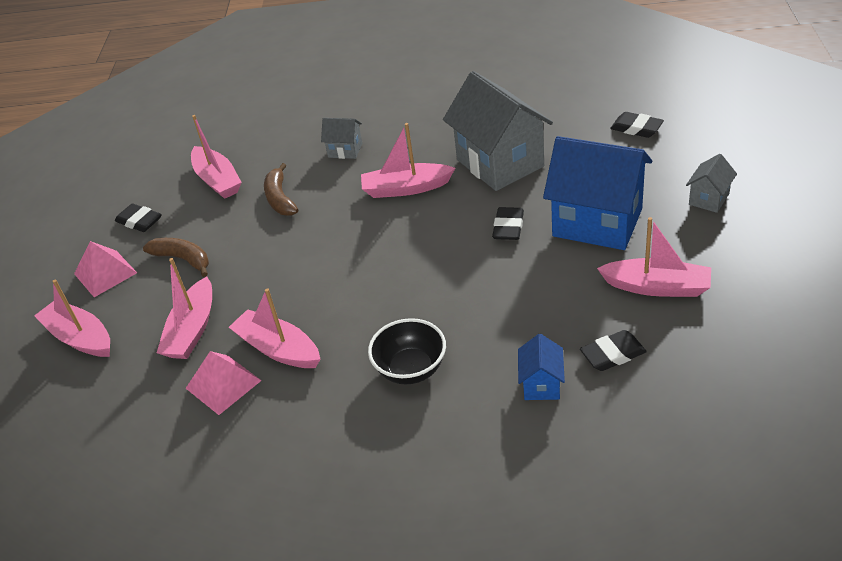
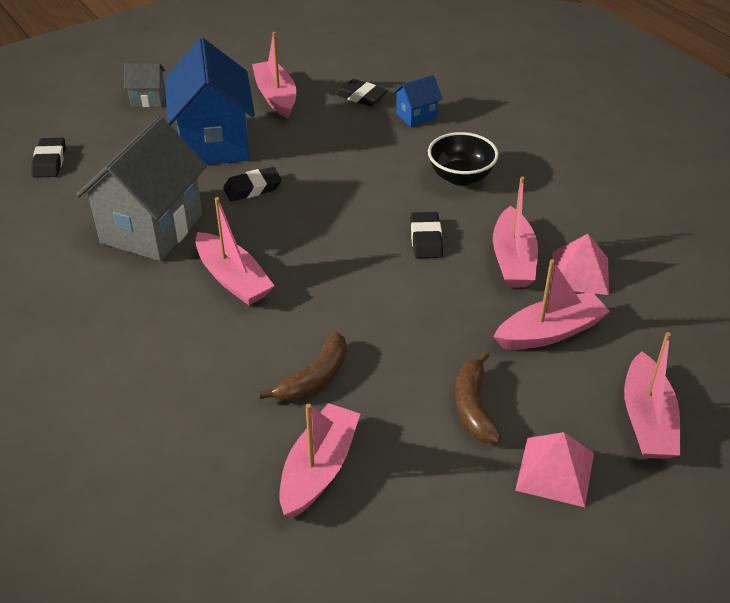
camera: 130 degrees left, 0 degrees up
(139, 221) = (451, 505): black eraser -> black eraser (426, 239)
(345, 150) = (186, 366): grey house -> none

